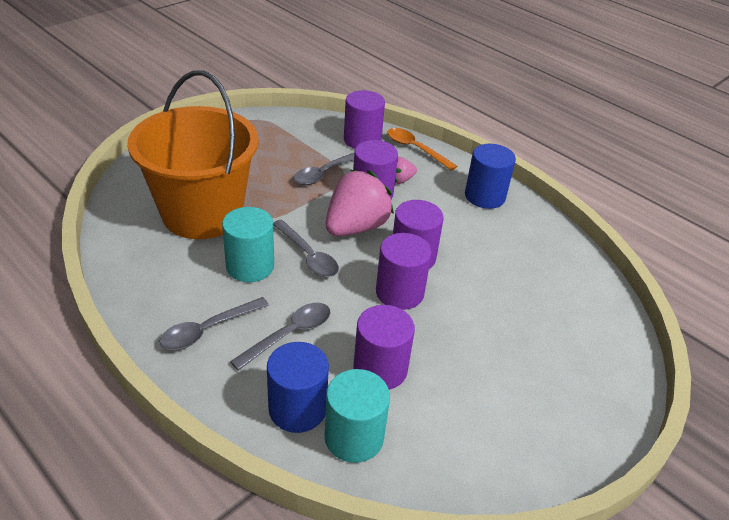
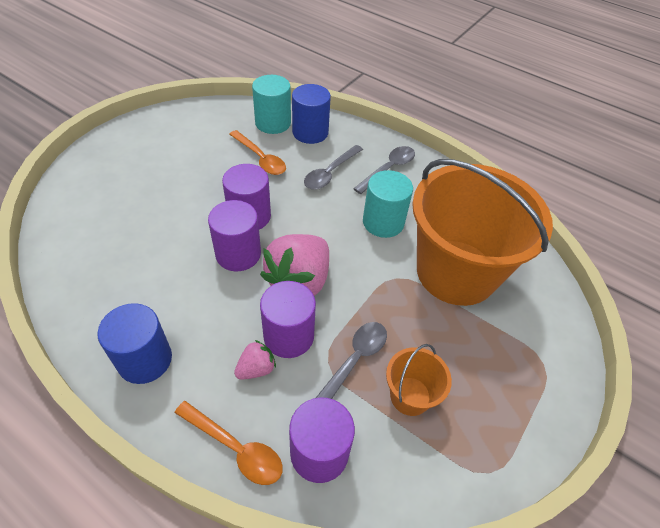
camera: 170 degrees right, 10 degrees up
(291, 152) = (410, 396): none -> orange bucket
(308, 256) = (337, 240): grey spoon -> none
(380, 369) = (260, 159): purple cylinder -> orange spoon

